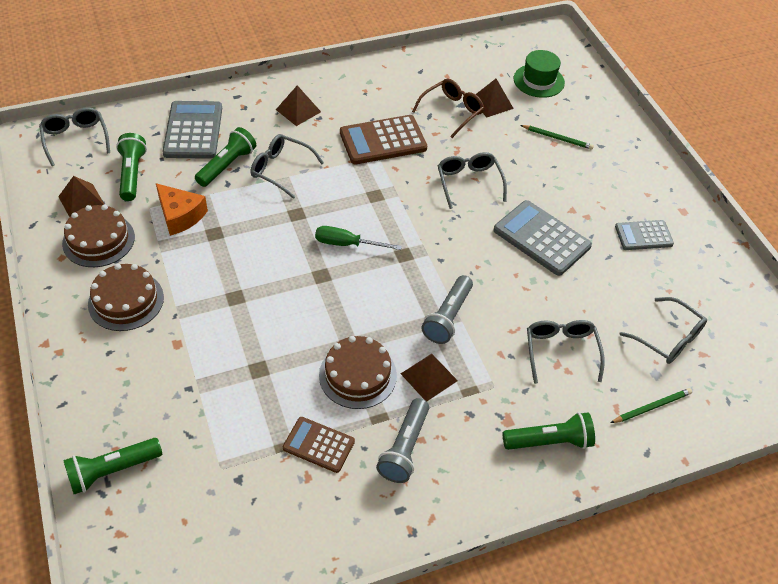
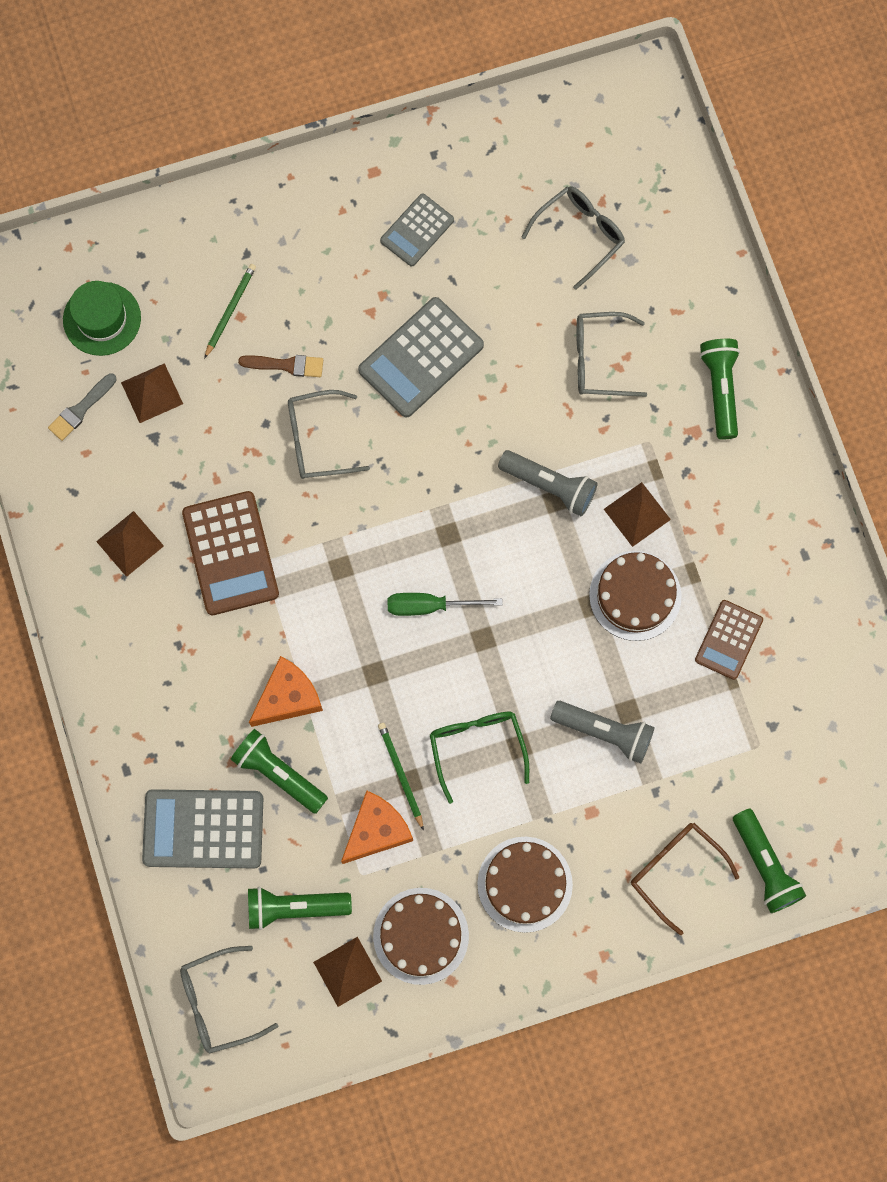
camera: 85 degrees left, 25 degrees up
(236, 272) = (477, 747): none -> green glasses
(280, 169) = (288, 697): grey glasses -> orange cheese
(298, 110) = (161, 676): brown pyramid -> brown pyramid (129, 543)
(347, 244) = (429, 606): green screwdriver -> green screwdriver turned 75 degrees clockwise
(404, 448) = (731, 546): grey flashlight -> grey flashlight (604, 732)
(452, 111) = (169, 451): brown glasses -> brown glasses (675, 870)
(476, 73) = (81, 409): none -> grey brush
(522, 166) = (286, 365): none -> brown brush
(643, 235) = (417, 230): grey calculator -> grey calculator turned 45 degrees clockwise
(652, 407) = (674, 273): green pencil -> green pencil (400, 774)

